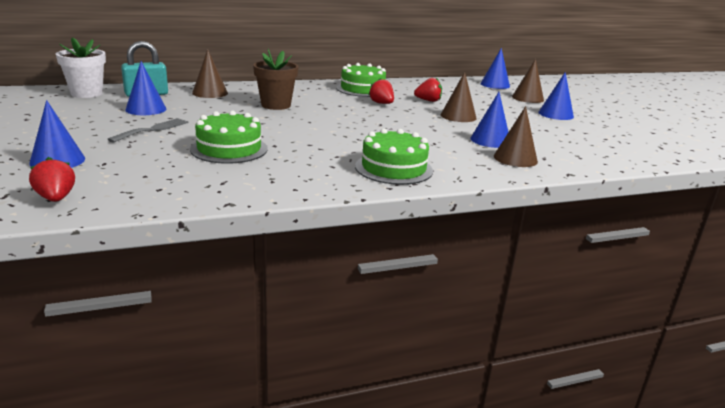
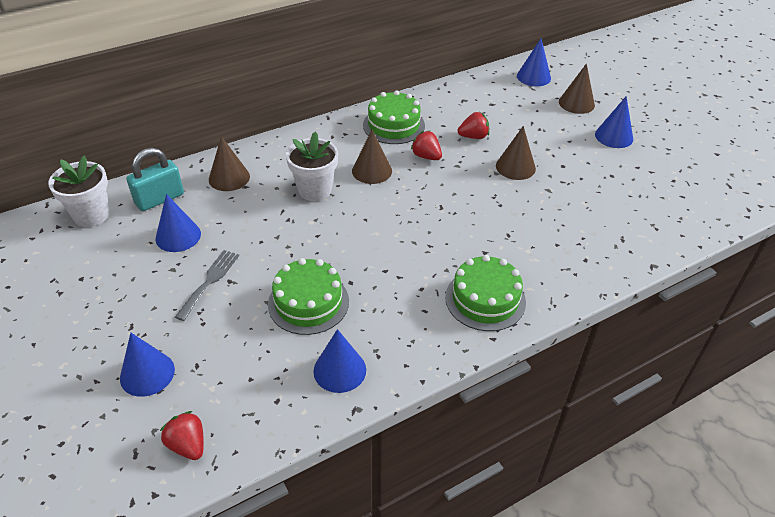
camera: 10 degrees left, 20 degrees up
(276, 105) = (315, 190): brown flower pot -> white flower pot
(490, 140) = (562, 214): blue cone -> blue cone (339, 370)
(515, 158) = (595, 248): brown cone -> brown cone (372, 171)

